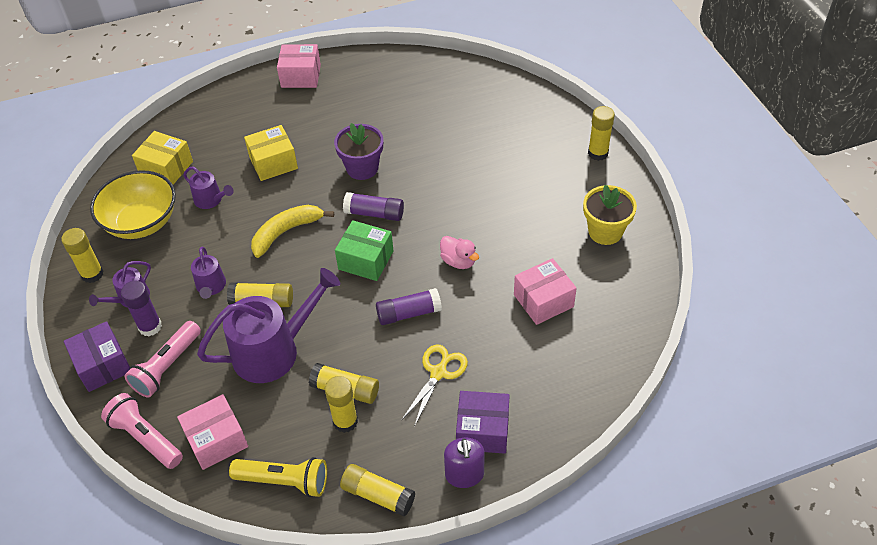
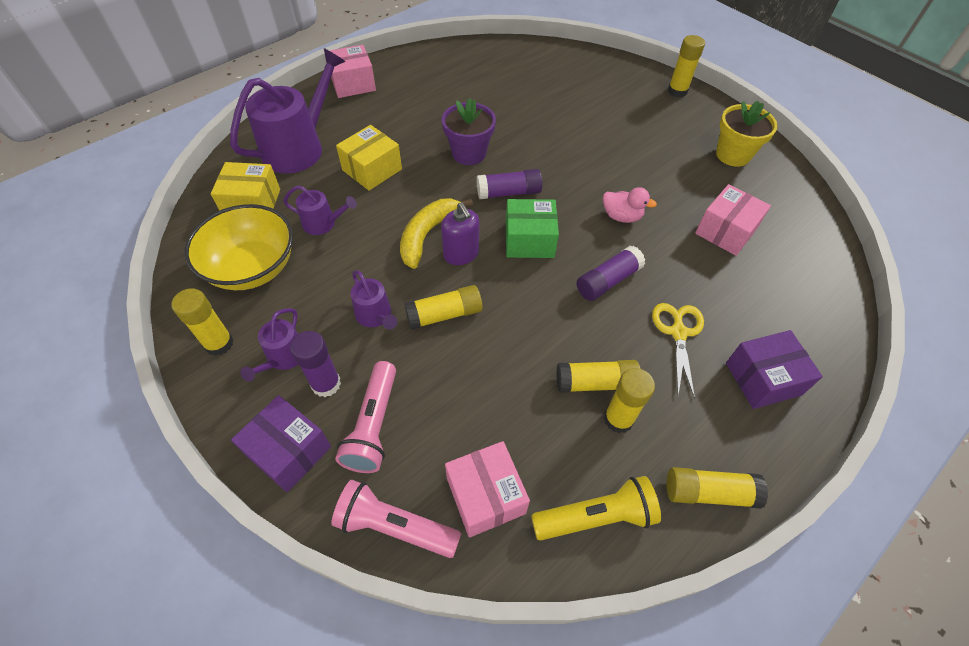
camera: 25 degrees left, 5 degrees up
(216, 440) = (485, 495): pink box -> pink box turned 60 degrees counterclockwise
(273, 351) = (489, 365): purple watering can -> purple watering can (298, 148)
(464, 474) = (779, 433): purple soap dispenser -> purple soap dispenser (461, 254)

